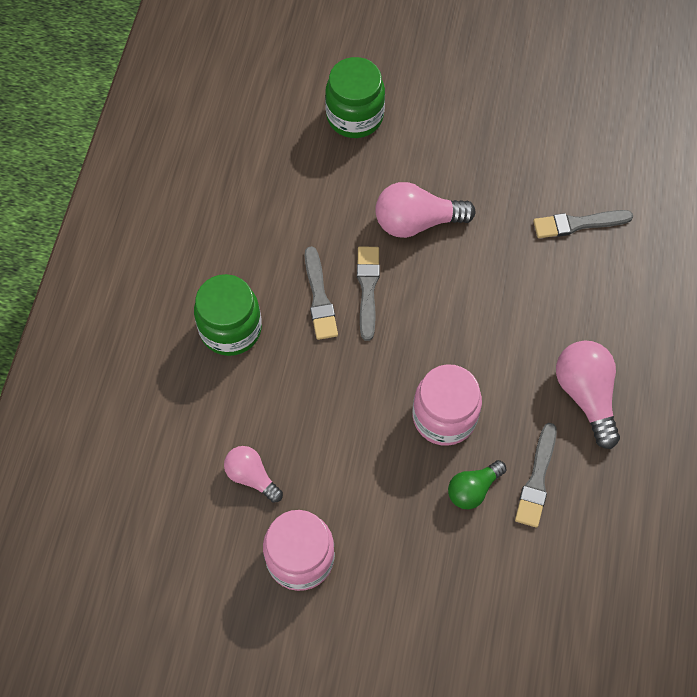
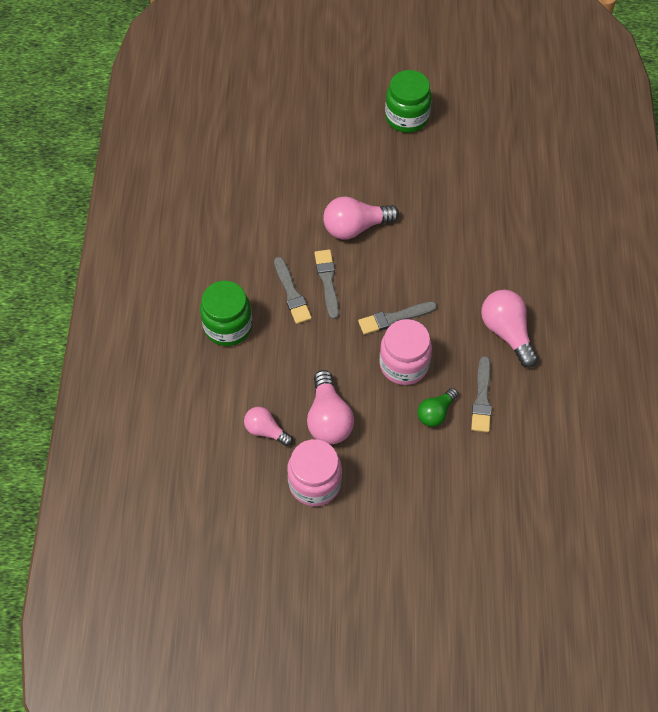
camera: 10 degrees left, 5 degrees down
(334, 474) = (328, 419): none -> pink light bulb
(355, 116) = (292, 157): green jar -> green jar (406, 117)
(578, 224) = (477, 211): grey brush -> grey brush (394, 318)

